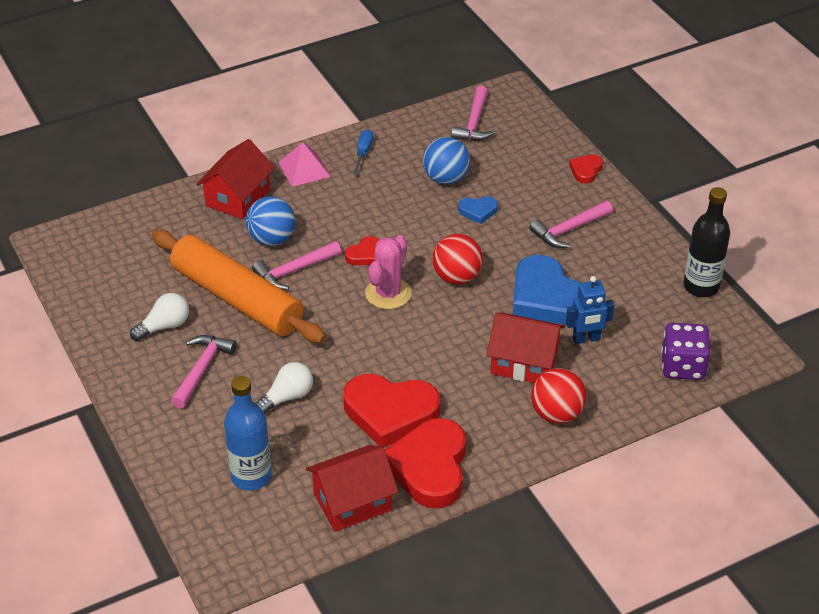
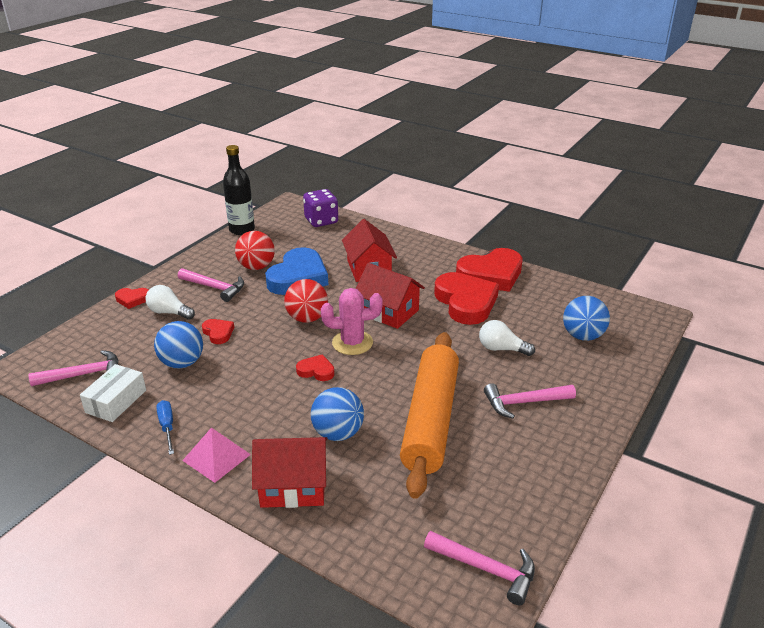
camera: 120 degrees left, 10 degrees down
(164, 326) = (504, 448): white light bulb -> white light bulb (169, 312)
(251, 476) = (582, 336): blue bottle -> blue ball
(293, 271) = (369, 401): pink hammer -> pink hammer (486, 569)
(352, 502) = (549, 291): red house -> red house (389, 312)
(363, 153) = (167, 427): blue screwdriver -> blue screwdriver turned 90 degrees clockwise
(420, 133) = (116, 401): none -> white box
(478, 211) = (218, 333): blue heart -> red heart
(557, 414) = (401, 247): red ball -> red ball (256, 267)
(586, 339) = (326, 254): blue robot -> none

